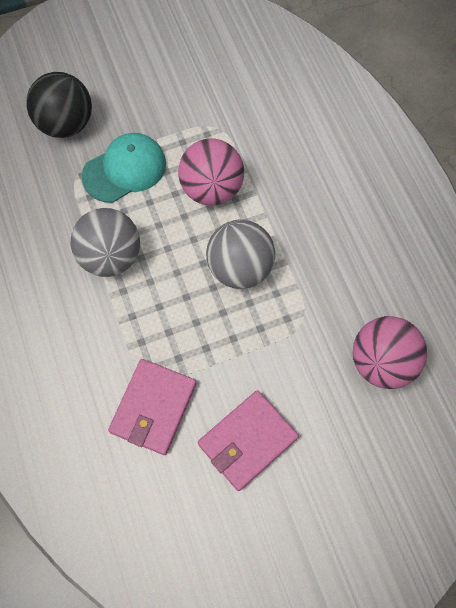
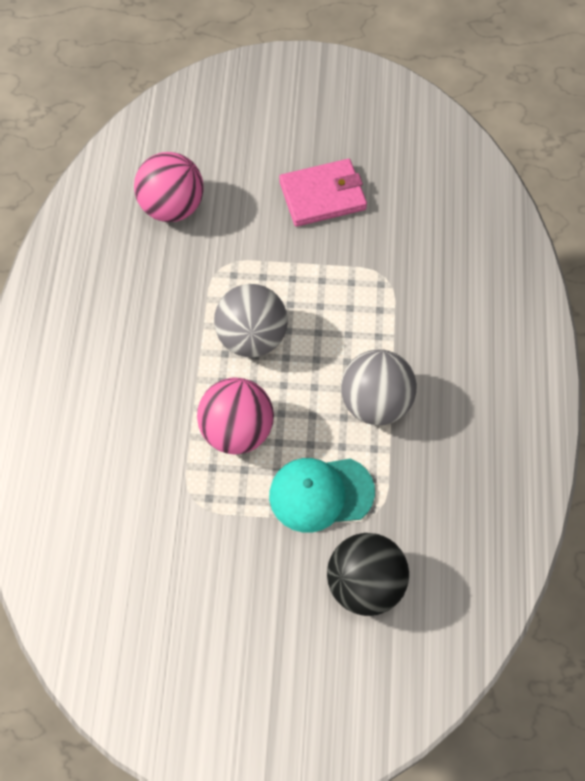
camera: 155 degrees left, 5 degrees down
(153, 408) = (392, 251): pink wallet -> none

